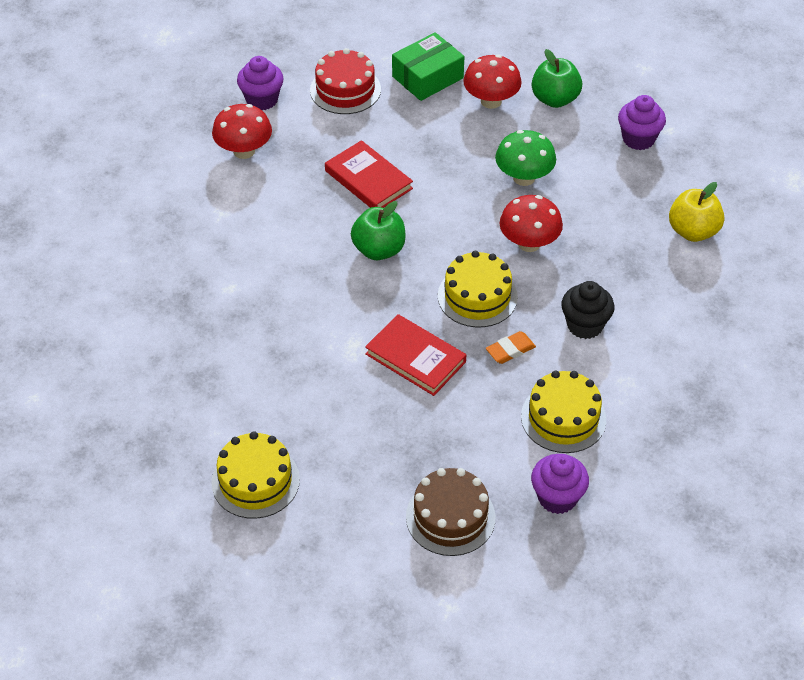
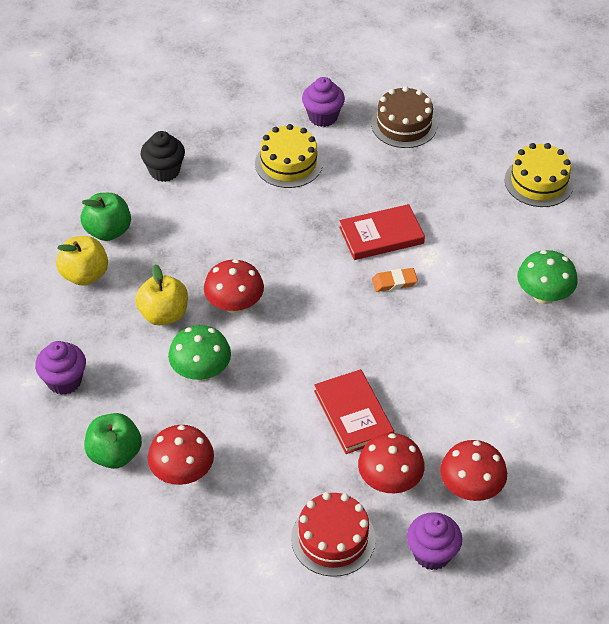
camera: 160 degrees left, 0 degrees up
(218, 339) = (543, 295): none -> green mushroom
(315, 138) = (389, 481): none -> red mushroom
(379, 250) = (373, 337): green apple -> green apple (108, 231)
(415, 358) = (381, 235): red book -> red book turned 75 degrees counterclockwise
(427, 77) = (234, 527): green box -> none
(477, 296) = (305, 271): yellow cake -> none
(510, 350) = (301, 221): orange eraser -> orange eraser (394, 282)
(585, 325) = (230, 223): black cupcake -> black cupcake (164, 171)
(591, 216) = (164, 314): none -> yellow apple

